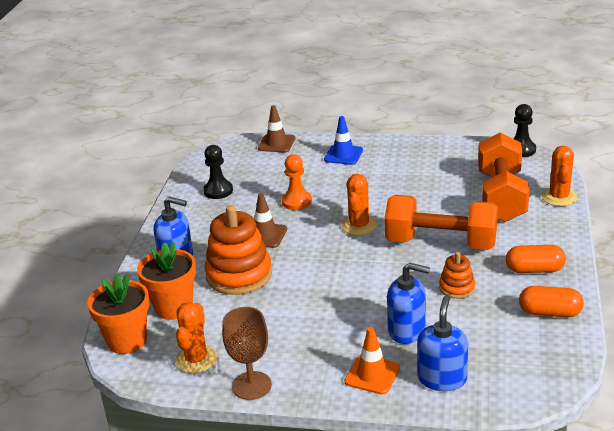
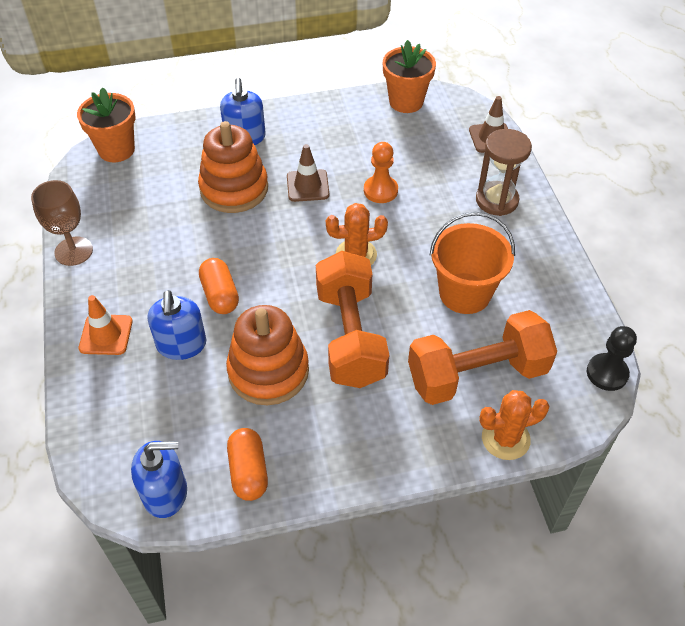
camera: 65 degrees right, 20 degrees up
(173, 307) = (170, 162): orange flower pot -> orange flower pot (406, 102)
(196, 359) = (101, 202): orange cactus -> none
(218, 191) = (373, 125): black pawn -> none
(343, 155) = (497, 200): blue traffic cone -> brown hourglass
(425, 186) = (465, 293): none -> orange bucket
(442, 378) = (112, 393): blue soap dispenser -> blue soap dispenser (165, 493)
(457, 288) = (268, 371): orange stacking toy -> orange stacking toy, size x1.96
(534, 270) = (329, 440): orange capsule -> orange capsule (220, 295)

